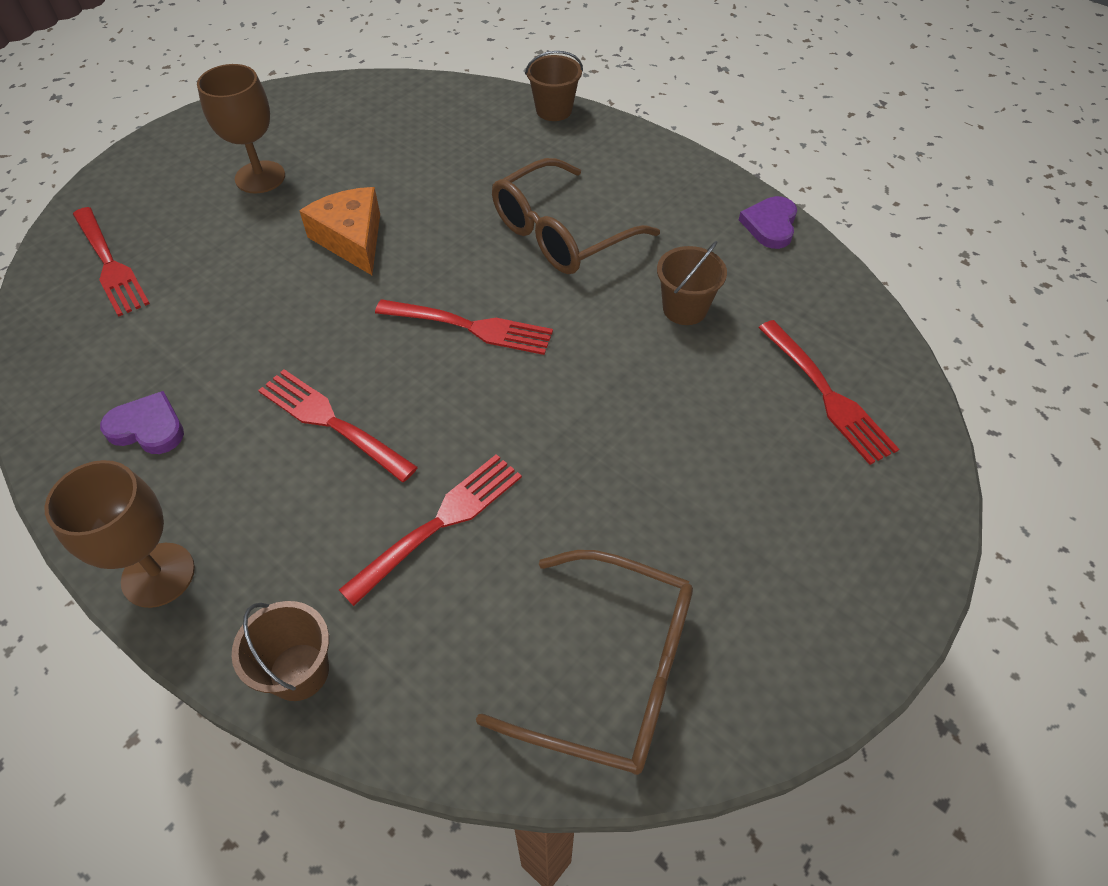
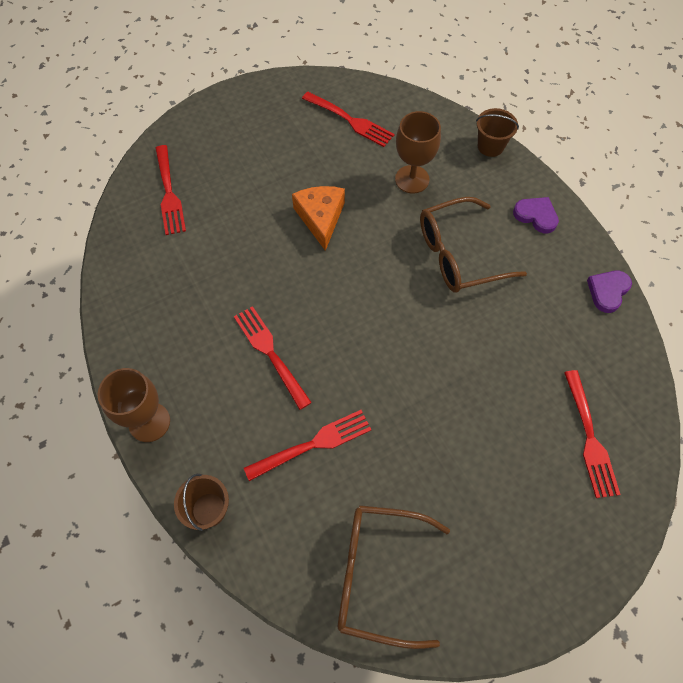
camera: 20 degrees right, 10 degrees up
(148, 427) = (165, 321): purple heart -> purple heart (536, 216)
(260, 177) = (276, 149): brown goblet -> brown goblet (412, 179)
(469, 327) = (374, 310): red fork -> red fork (349, 120)
(610, 671) = (379, 575): brown glasses -> brown glasses turned 150 degrees clockwise
(684, 309) = (520, 341): brown bucket -> none

